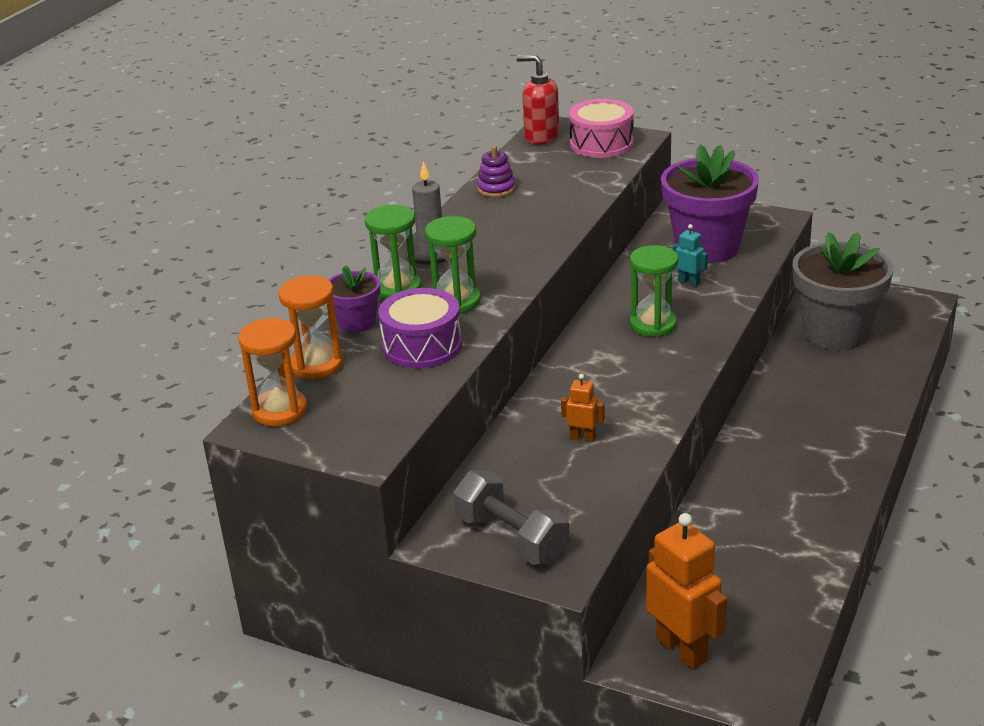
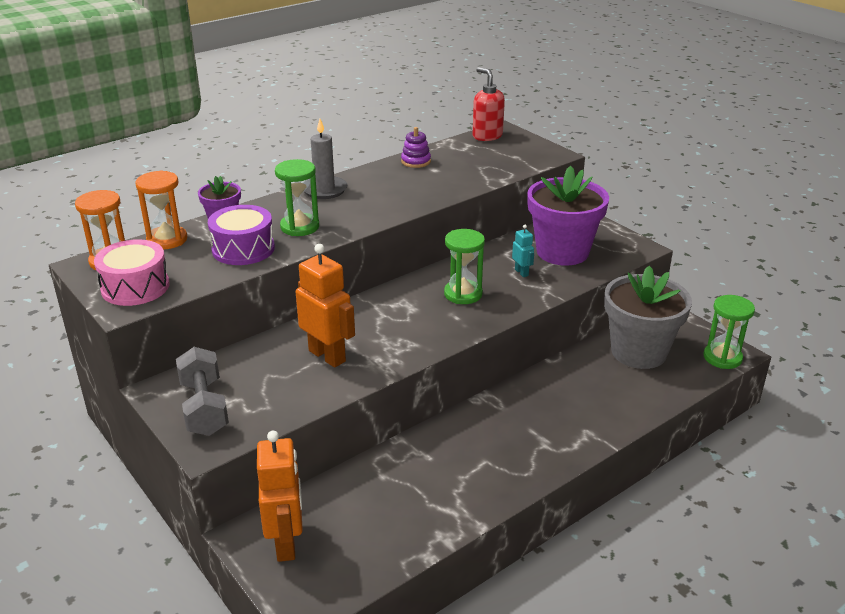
camera: 25 degrees right, 0 degrees up
(397, 288) = (274, 207): green hourglass -> green hourglass (722, 358)
(583, 437) = (327, 356): orange robot -> orange robot, size x2.06
(601, 143) = (524, 151): pink drum -> pink drum (135, 287)

